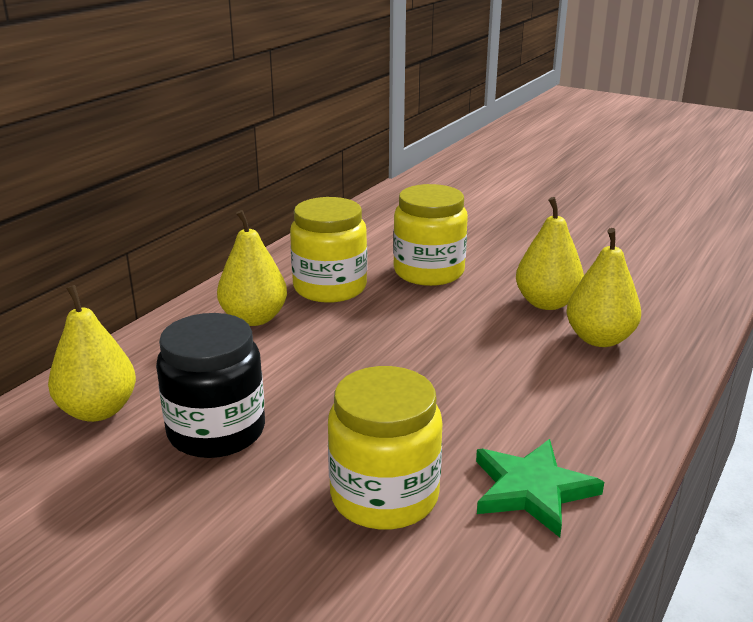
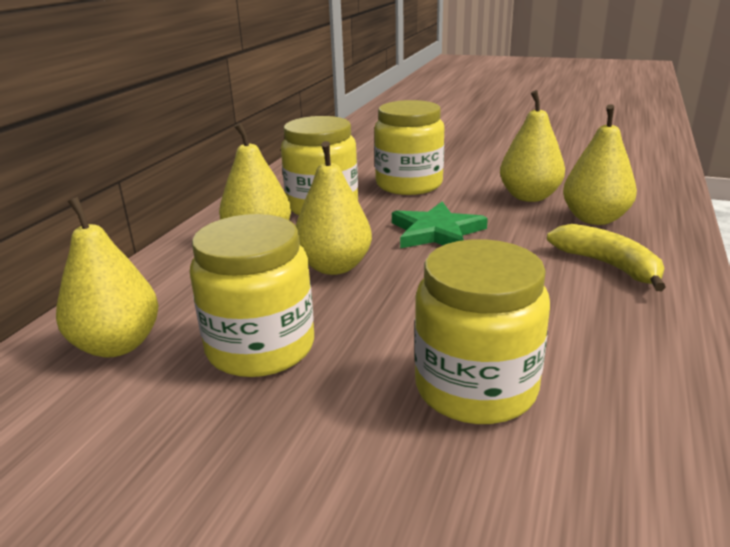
camera: 10 degrees left, 0 degrees up
(216, 431) = (260, 347): black jar -> yellow jar
(313, 359) = (334, 266): none -> yellow pear
(532, 490) = (623, 358): green star -> green star (436, 232)
(579, 394) = (608, 265): none -> yellow banana

